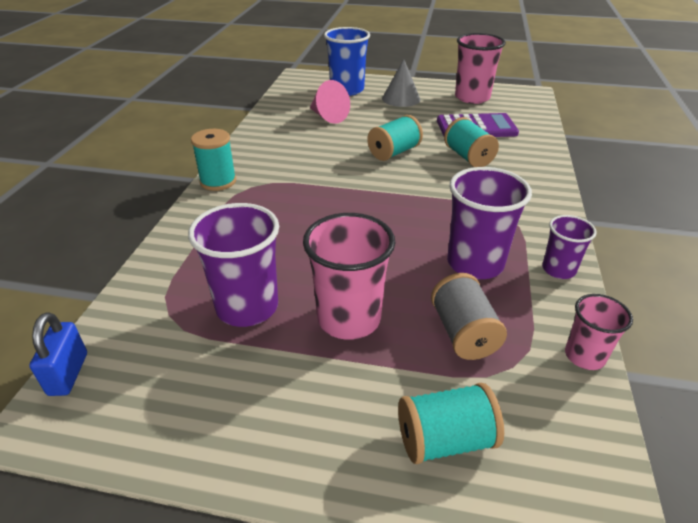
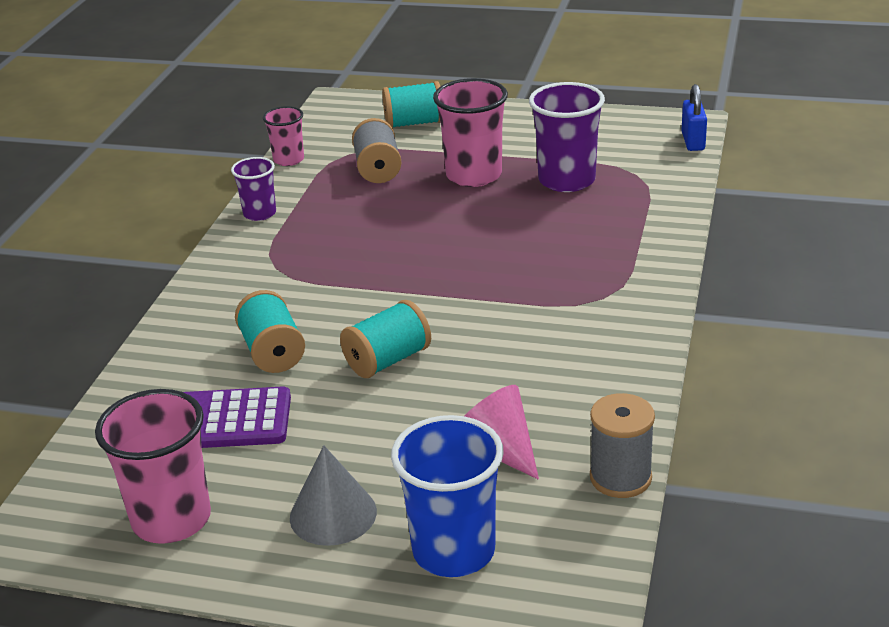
camera: 175 degrees left, 5 degrees down
(218, 181) = (654, 304): turquoise spool -> none
(272, 108) = (620, 478): none -> grey spool
(475, 263) = (340, 217): purple cup -> none

